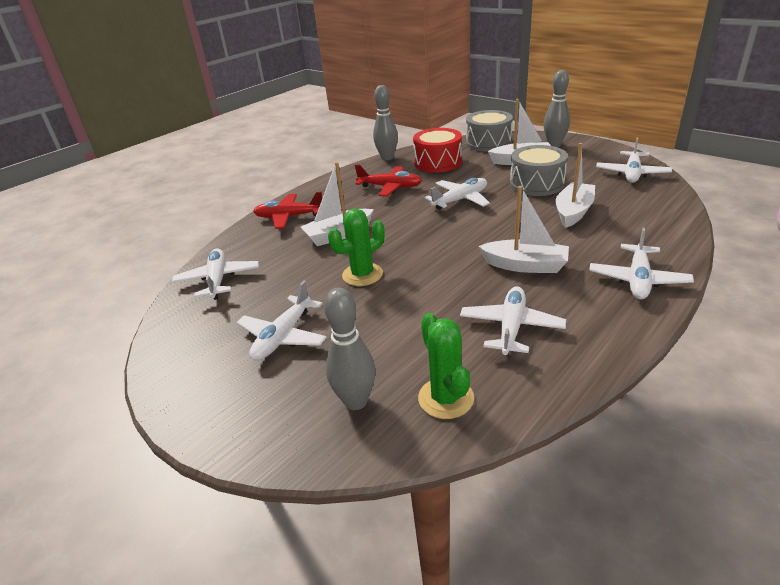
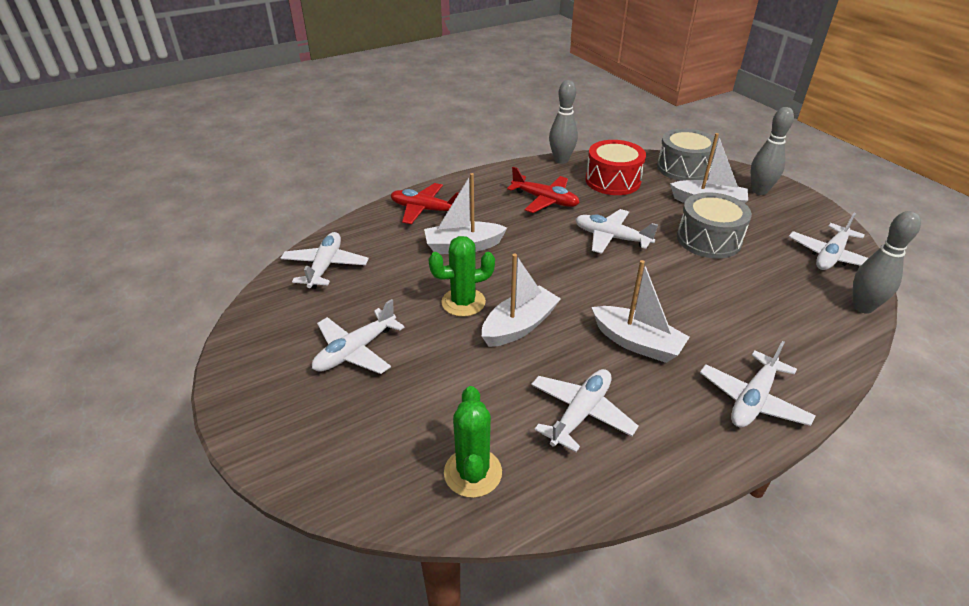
camera: 15 degrees right, 5 degrees up
(356, 401) = (387, 445): grey bowling pin -> grey bowling pin (862, 307)
(460, 200) = (611, 238): white plane -> white plane turned 135 degrees counterclockwise
(573, 212) = (730, 289): white boat -> white boat (519, 326)

